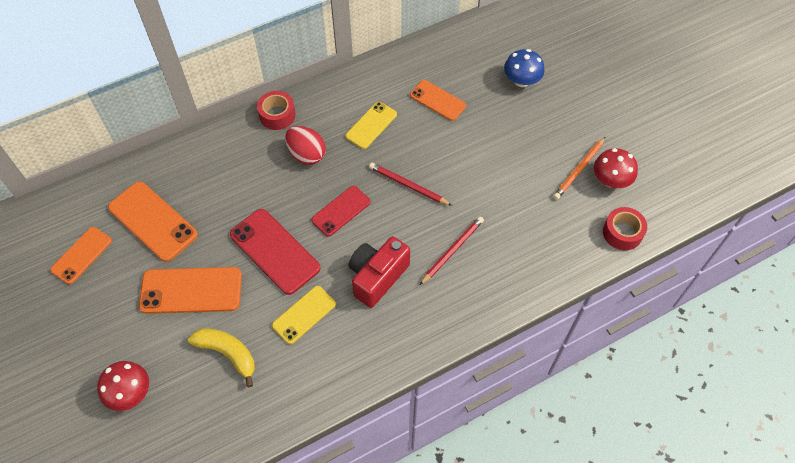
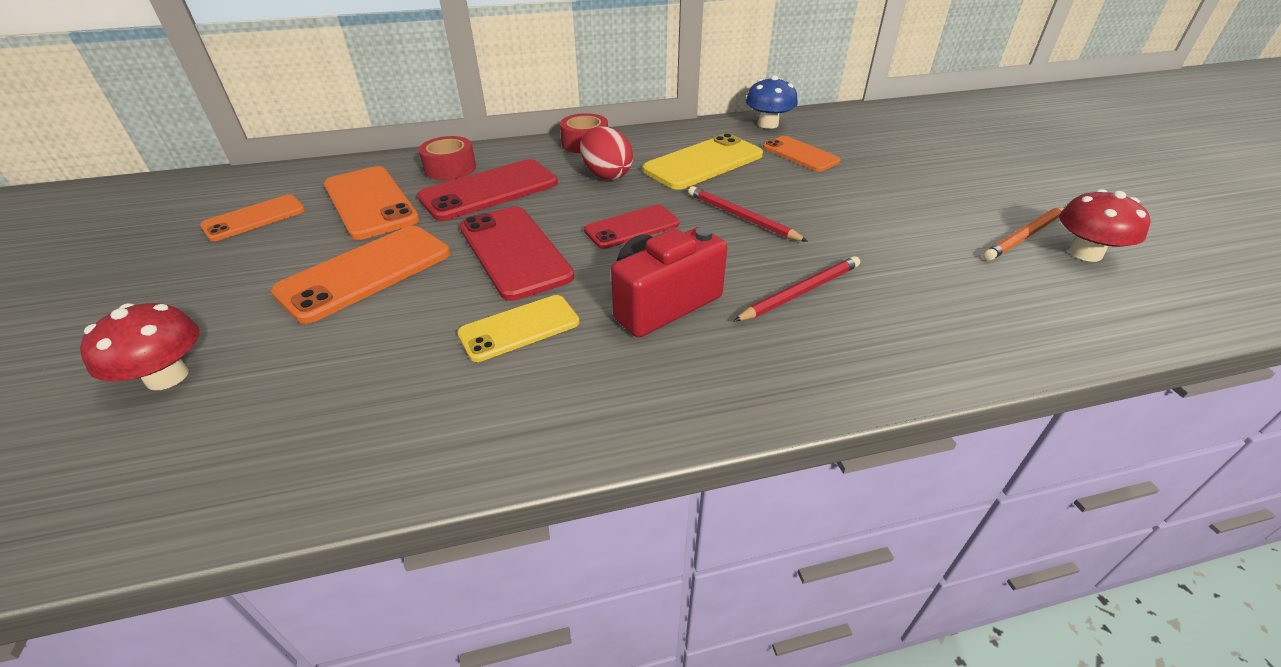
camera: 15 degrees right, 20 degrees down
(191, 290) = (366, 273): orange phone -> orange phone turned 60 degrees counterclockwise
(228, 353) = (363, 355): yellow banana -> none
(230, 190) = (489, 190): none -> red phone
(371, 125) = (703, 163): yellow phone -> yellow phone, size x1.58
(521, 80) = (922, 152): blue mushroom -> blue mushroom (768, 124)
(622, 233) = (1127, 317): red tape -> red tape (450, 168)

